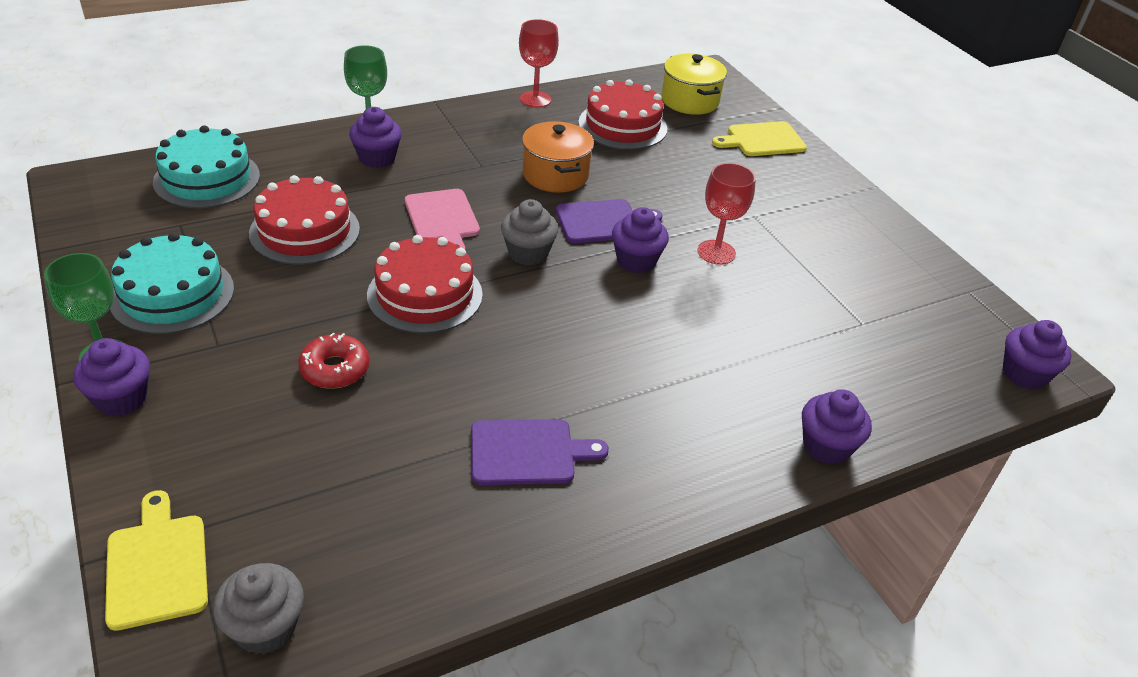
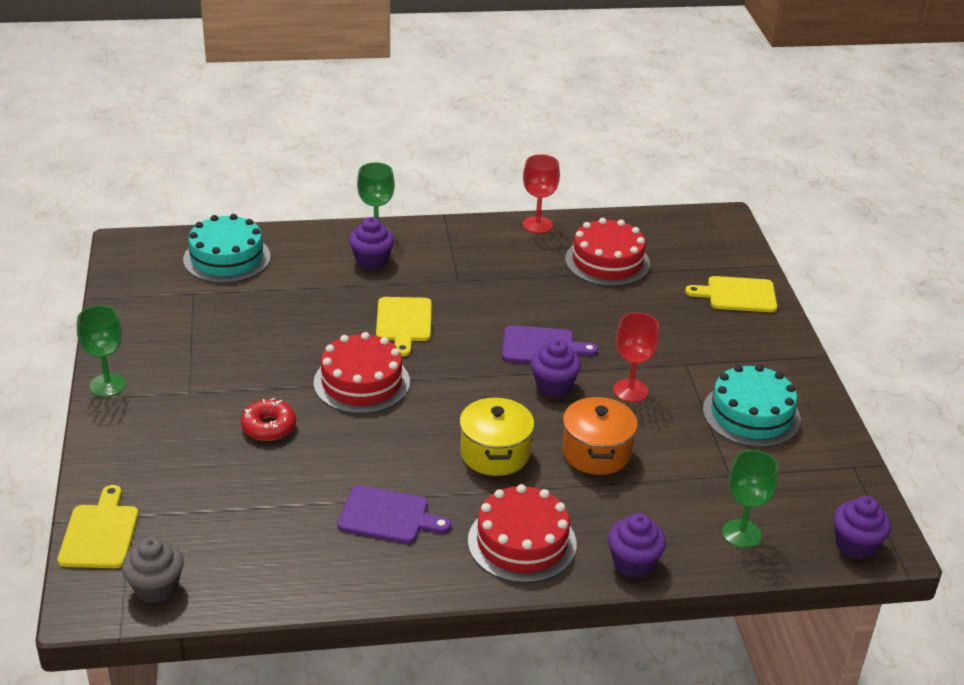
camera: 20 degrees right, 5 degrees down
(121, 398) = (110, 418): purple cupcake -> none
(172, 294) = (170, 348): turquoise cake -> turquoise cake (751, 414)
(304, 231) = (287, 314): red cake -> red cake (522, 542)
(442, 219) = (404, 322): pink cutting board -> yellow cutting board
(528, 253) = (462, 363): grey cupcake -> none
(555, 175) = (520, 299): orange pot -> orange pot (596, 452)
(689, 101) = (687, 246): yellow pot -> yellow pot (495, 453)
(912, 387) = (741, 534): none -> green goblet

